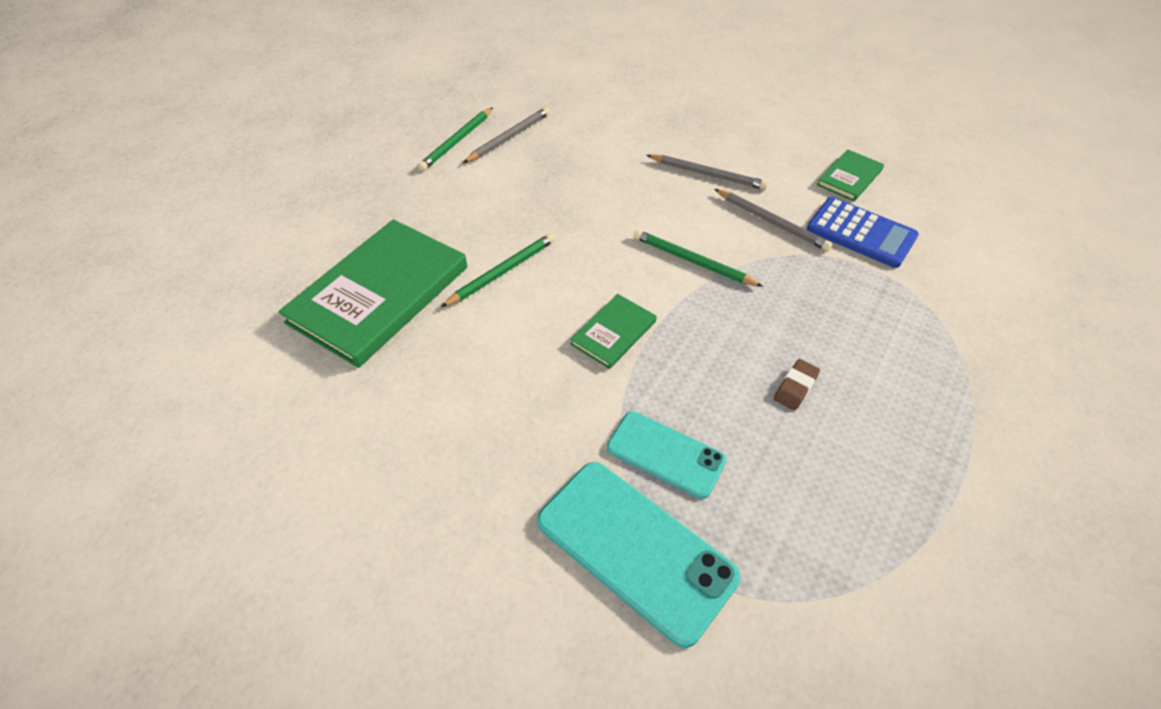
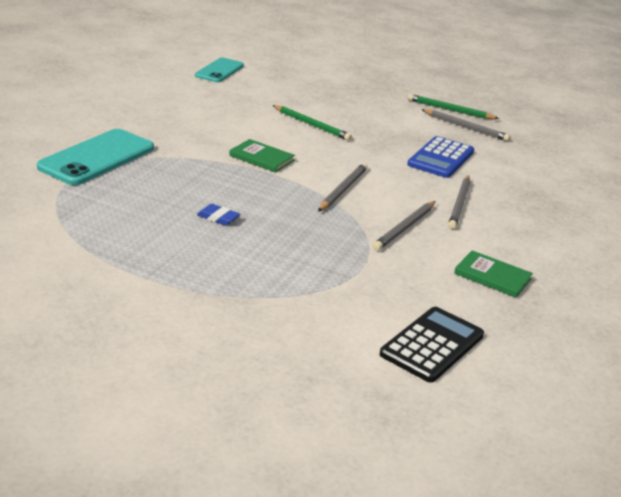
camera: 80 degrees right, 20 degrees down
(379, 294) = (282, 92): green book -> none
(665, 454) = (161, 169): turquoise phone -> turquoise phone (219, 71)
(692, 261) = (342, 190): green pencil -> grey pencil
(795, 387) = (218, 218): brown eraser -> blue eraser
(861, 233) = (406, 270): blue calculator -> blue calculator (441, 158)
(985, 235) = (432, 345): none -> black calculator

